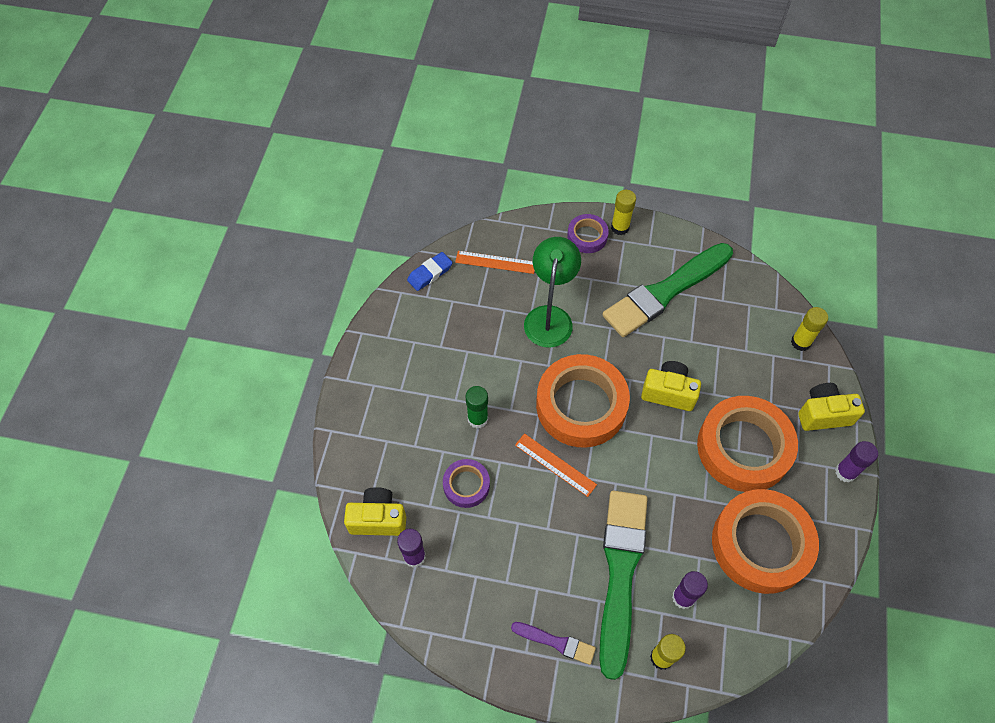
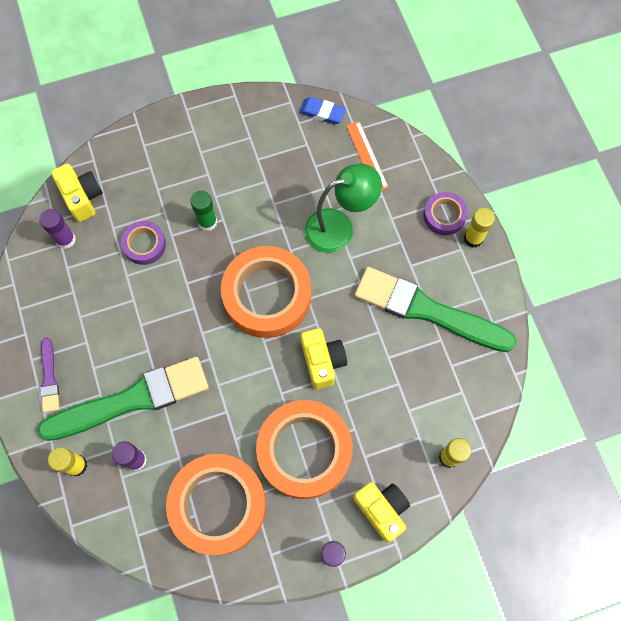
camera: 60 degrees right, 10 degrees up
(555, 464) = (200, 302): orange ruler -> none

